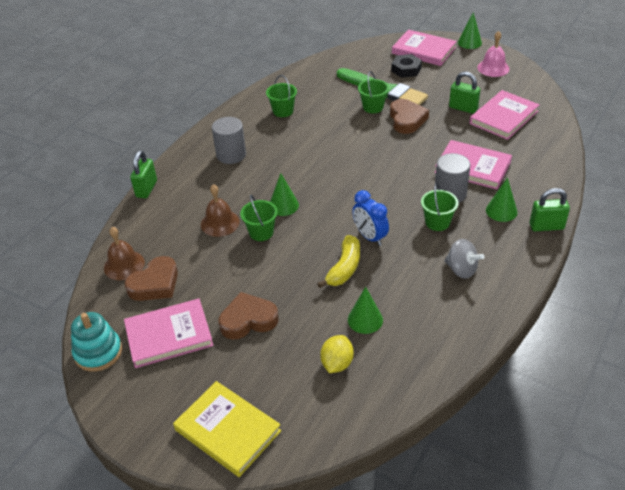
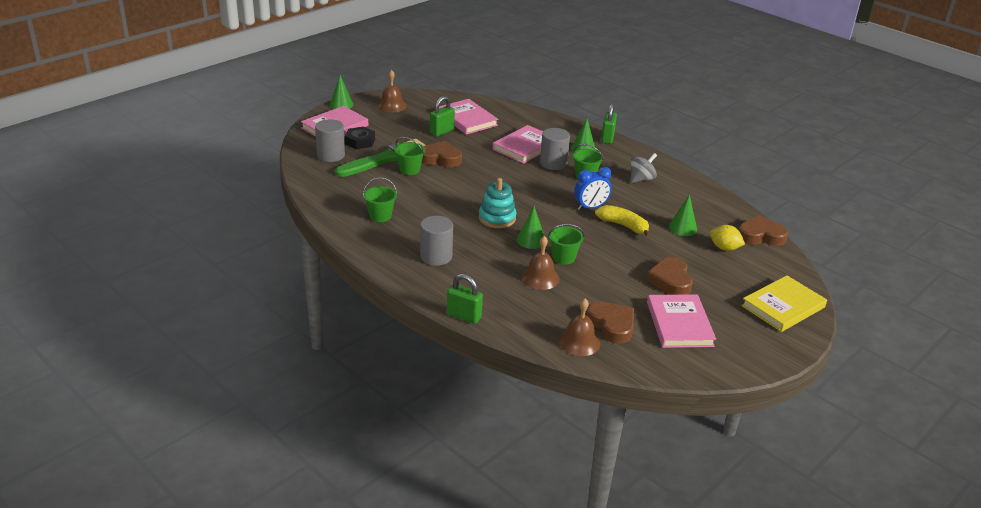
camera: 80 degrees left, 10 degrees down
(98, 352) = (692, 367): turquoise stacking toy -> turquoise stacking toy (497, 218)
(370, 62) = (331, 155): none -> grey cylinder
(384, 400) = (760, 236): none -> brown heart
(493, 68) = (391, 105): pink bell -> brown bell

